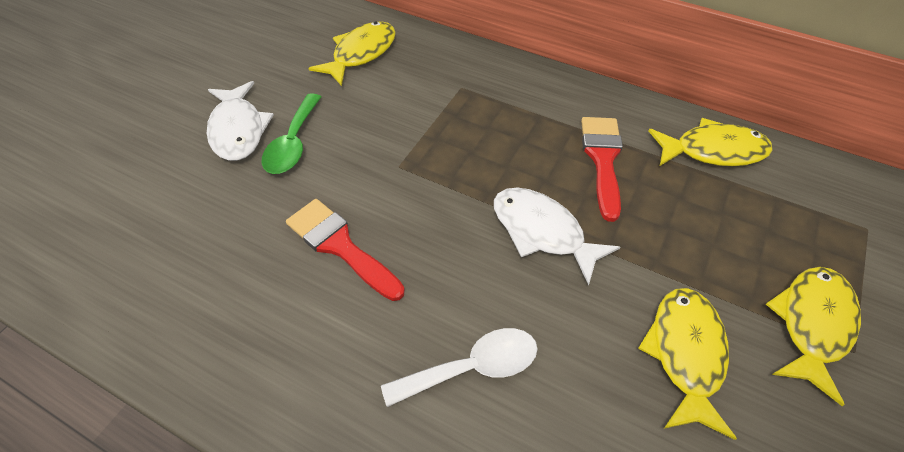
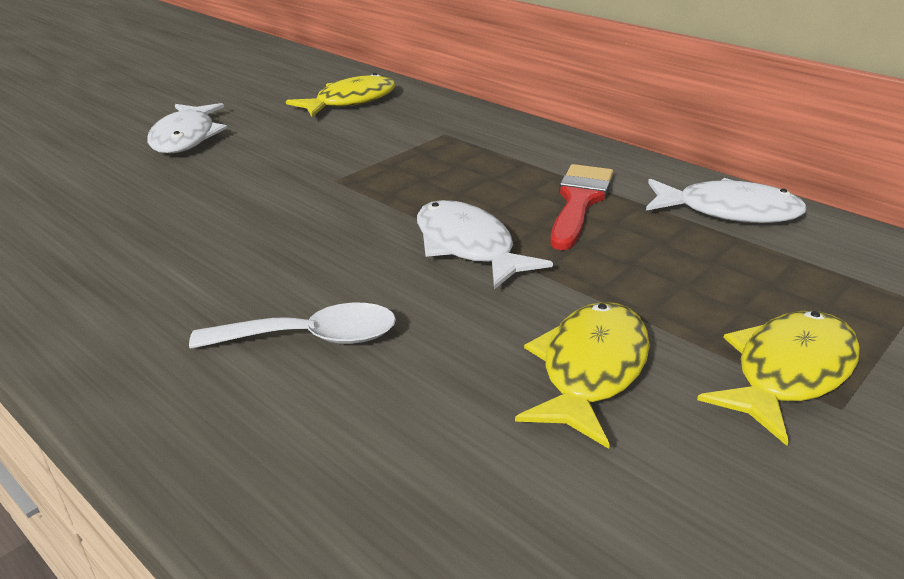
camera: 15 degrees right, 20 degrees down
(293, 143) = (234, 152): green spoon -> none
(340, 246) = (230, 227): red brush -> none
(713, 151) = (728, 211): yellow fish -> white fish

